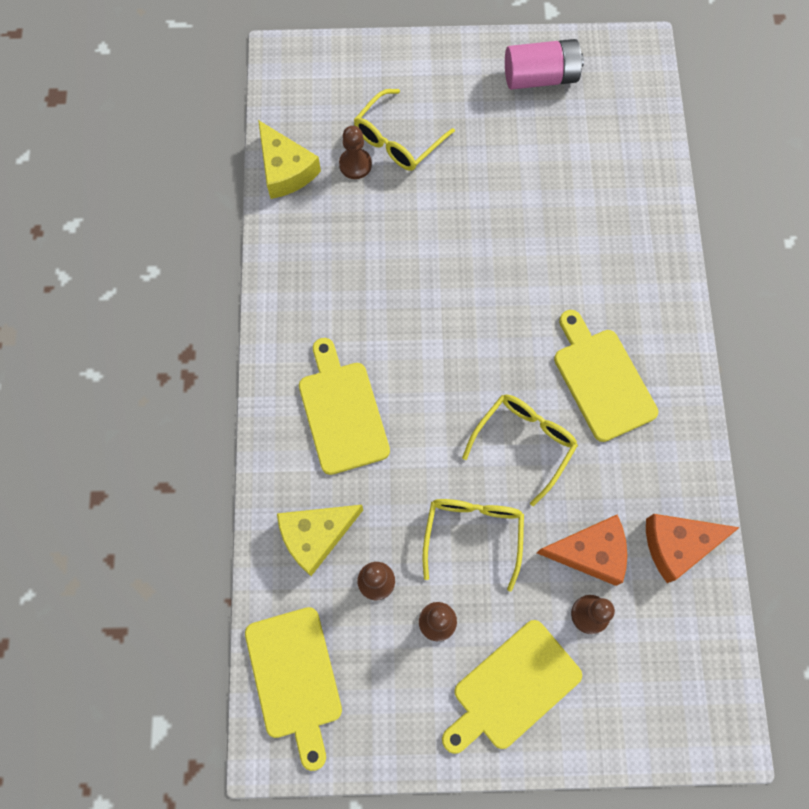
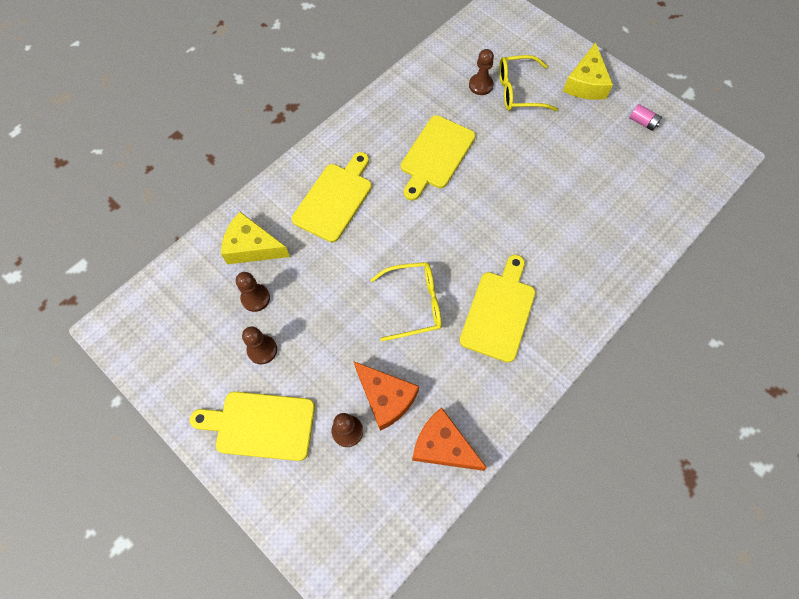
camera: 45 degrees right, 5 degrees down
(285, 170) = (440, 59): yellow cheese -> yellow cheese (586, 83)
(295, 678) = (162, 306): yellow cutting board -> yellow cutting board (436, 155)
(473, 534) = (332, 324): yellow glasses -> none
(540, 77) = (642, 122): pink battery -> pink battery, size x0.48

